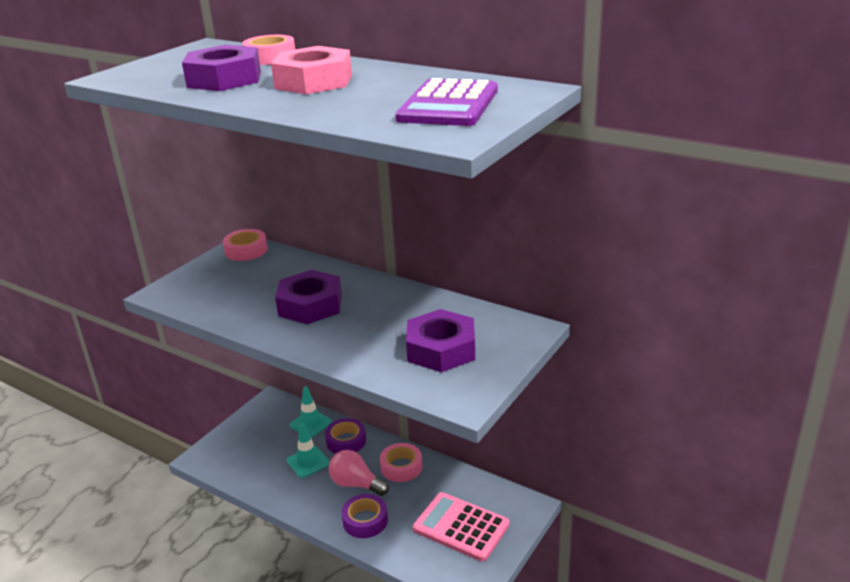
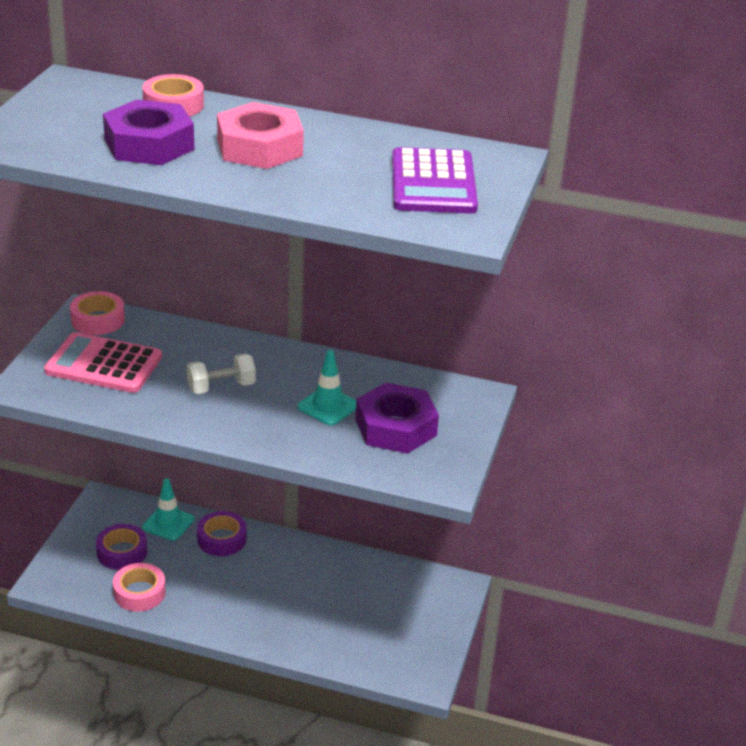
camera: 20 degrees left, 5 degrees up
(308, 462) = (186, 570): turquoise traffic cone -> turquoise traffic cone (328, 406)
(310, 305) = (221, 387): purple nut -> white dumbbell
(356, 484) = (255, 588): pink light bulb -> none
(365, 521) = (283, 627): purple tape -> purple tape (122, 552)
(401, 467) = (301, 561): pink tape -> pink tape (139, 593)
(461, 527) = (393, 618): pink calculator -> pink calculator (104, 364)

